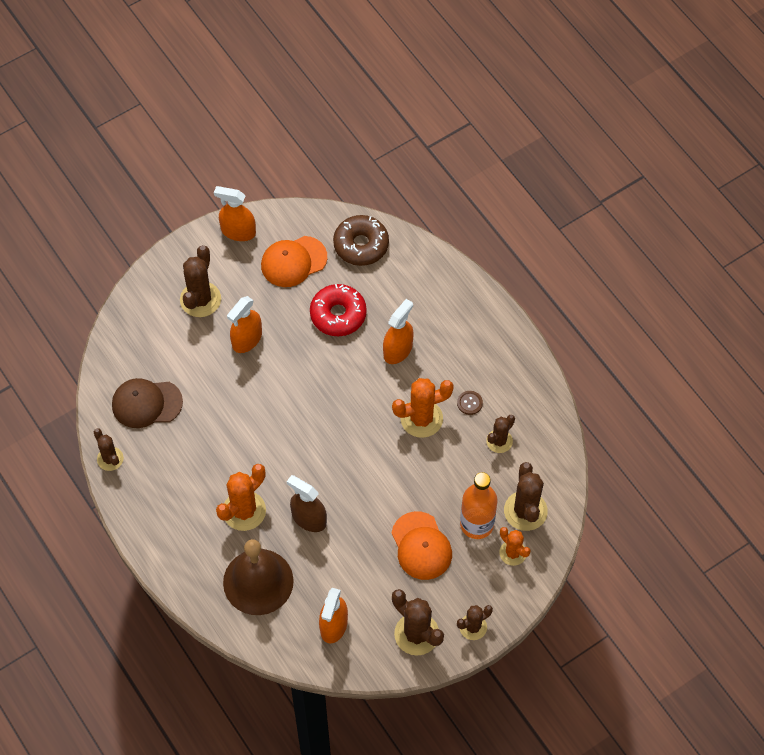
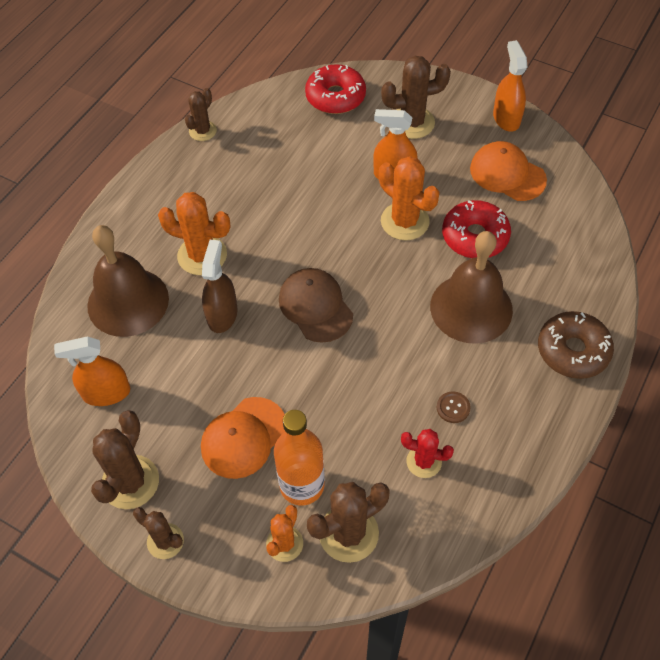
camera: 65 degrees right, 5 degrees down
(136, 341) = (335, 97): none -> red donut
(146, 403) = (275, 132): brown cap -> brown cap (315, 306)
(361, 245) = (570, 220): brown donut -> brown donut (572, 351)
(398, 350) = (471, 308): orange spray bottle -> brown bell
(421, 418) = (402, 367): orange cactus -> orange cactus (405, 221)
(499, 441) = (424, 462): brown cactus -> red cactus

